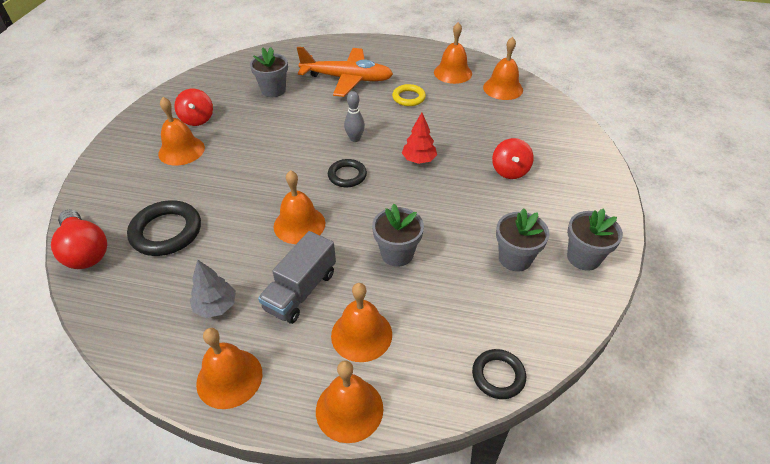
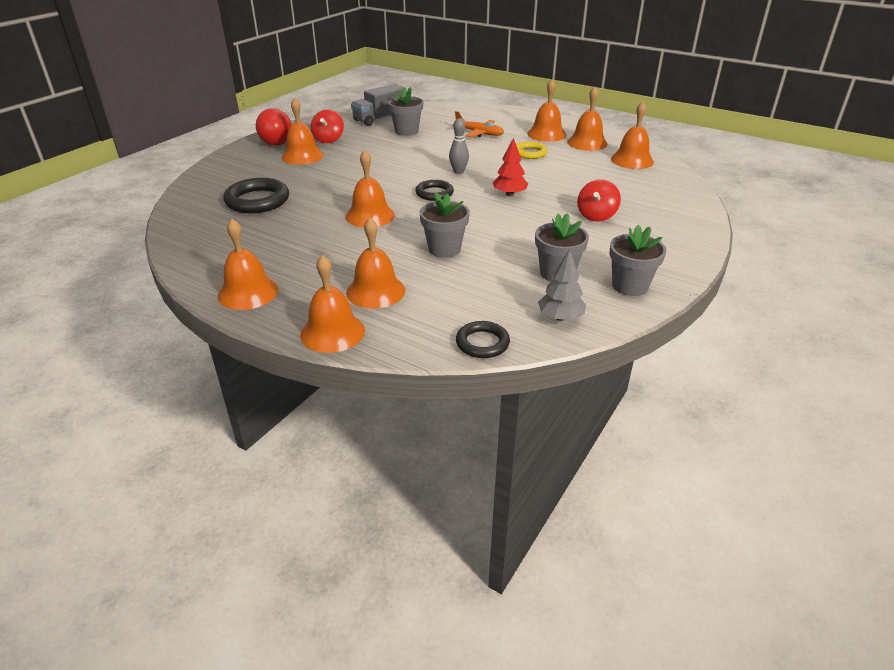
camera: 20 degrees right, 10 degrees down
(85, 251) = (188, 200): red light bulb -> red light bulb (276, 140)
(216, 306) = (266, 250): grey tree -> grey tree (560, 317)
(301, 291) = (342, 255): grey truck -> grey truck (380, 118)
(347, 79) = (479, 133): orange plane -> orange plane, size x0.58
(410, 68) = (546, 134): none -> orange bell

